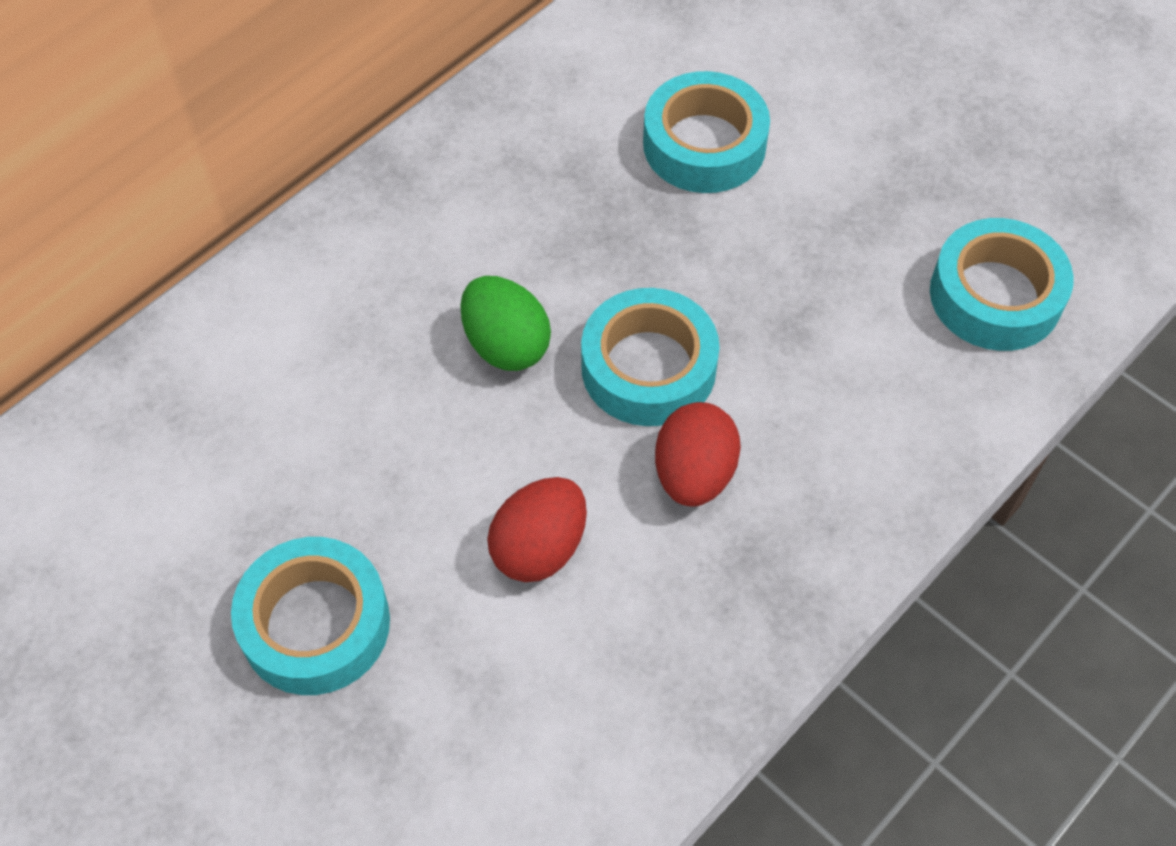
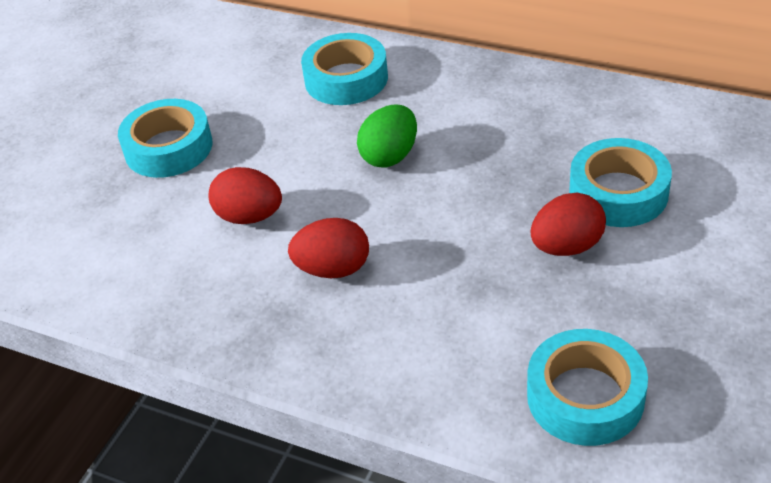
camera: 75 degrees right, 15 degrees down
(648, 367) = (407, 223): turquoise tape -> turquoise tape (346, 79)
(769, 225) = (567, 247): none -> red egg

